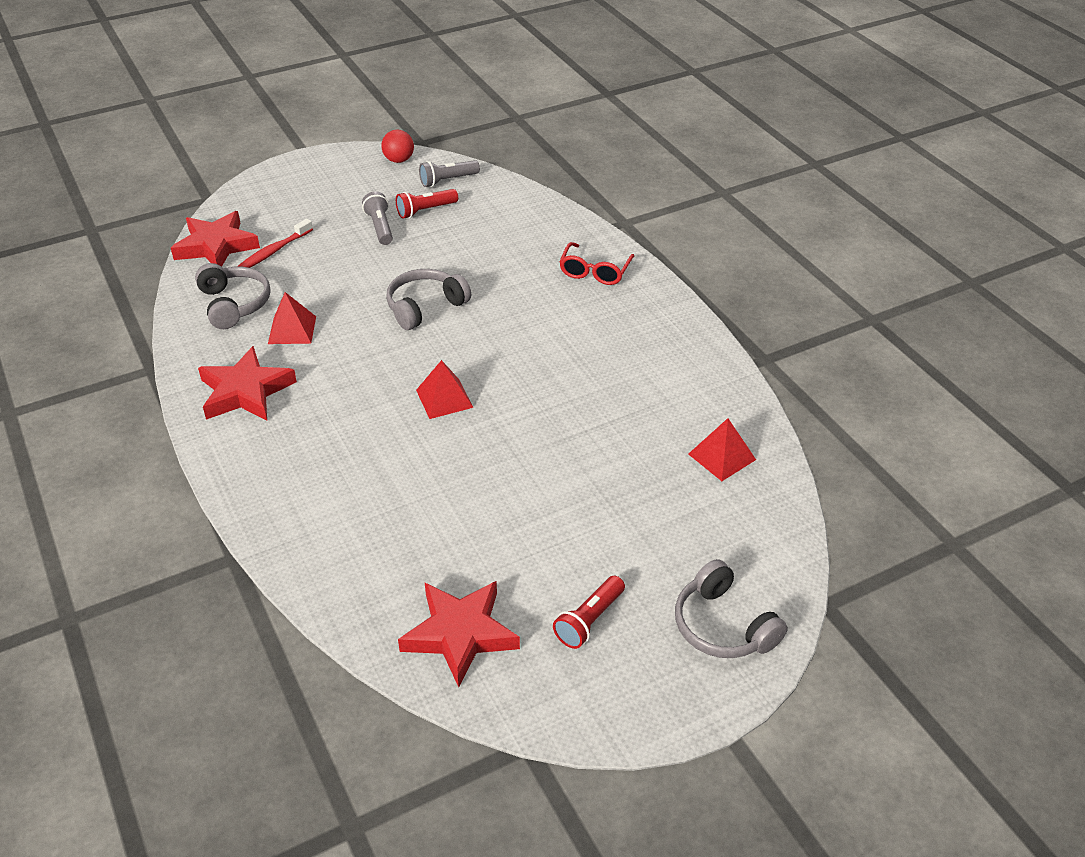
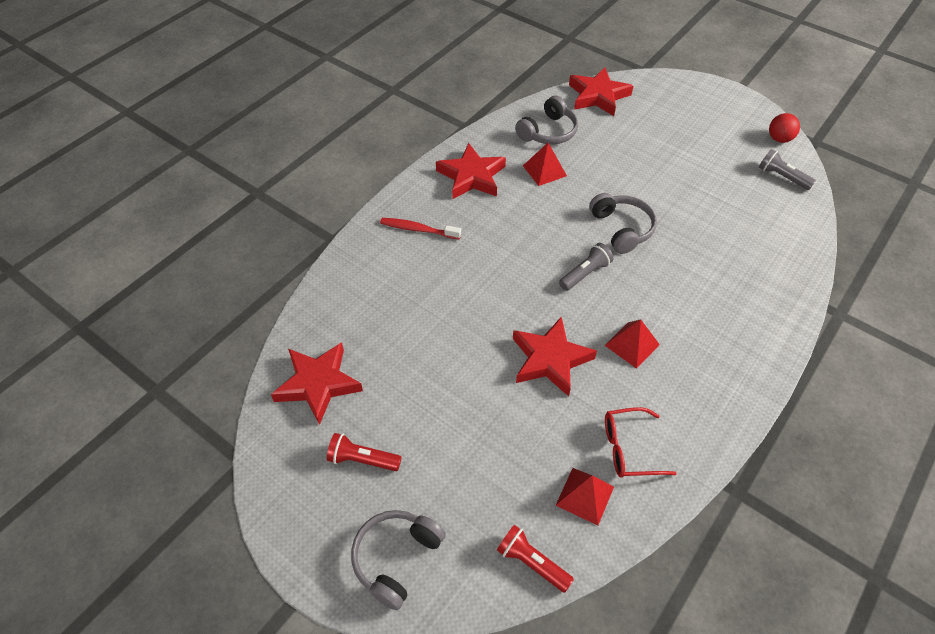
camera: 65 degrees right, 10 degrees up
(274, 251) = (615, 124): red toothbrush -> red toothbrush (418, 229)
(380, 227) = (689, 164): grey flashlight -> grey flashlight (585, 273)
(425, 211) = (732, 180): red flashlight -> red flashlight (531, 562)
(425, 307) = (621, 229): grey headphones -> grey headphones turned 45 degrees clockwise
(444, 398) = (532, 281): red pyramid -> red pyramid (632, 345)
(554, 423) = (550, 359): none -> red star
(595, 272) = (751, 317): red glasses -> red glasses (628, 448)

